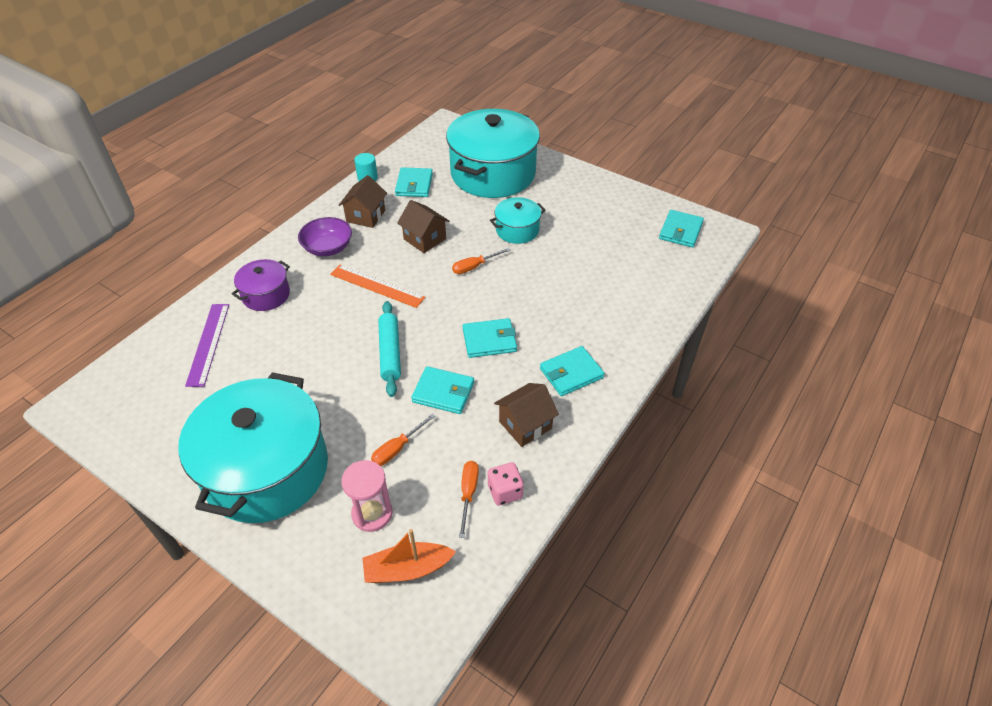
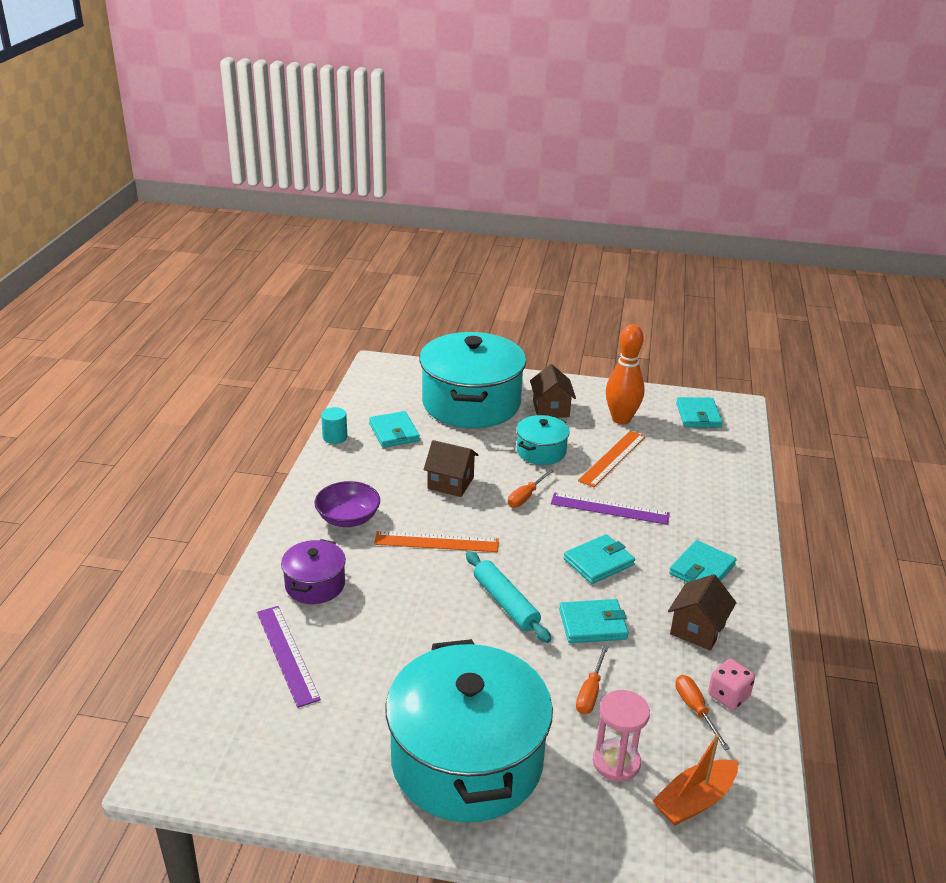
camera: 25 degrees left, 15 degrees down
(366, 216) = (365, 476): brown house -> brown house (551, 409)
(535, 296) = (610, 508): none -> purple ruler
(573, 251) = (612, 458): none -> orange ruler
(608, 218) = (621, 419): none -> orange bowling pin

